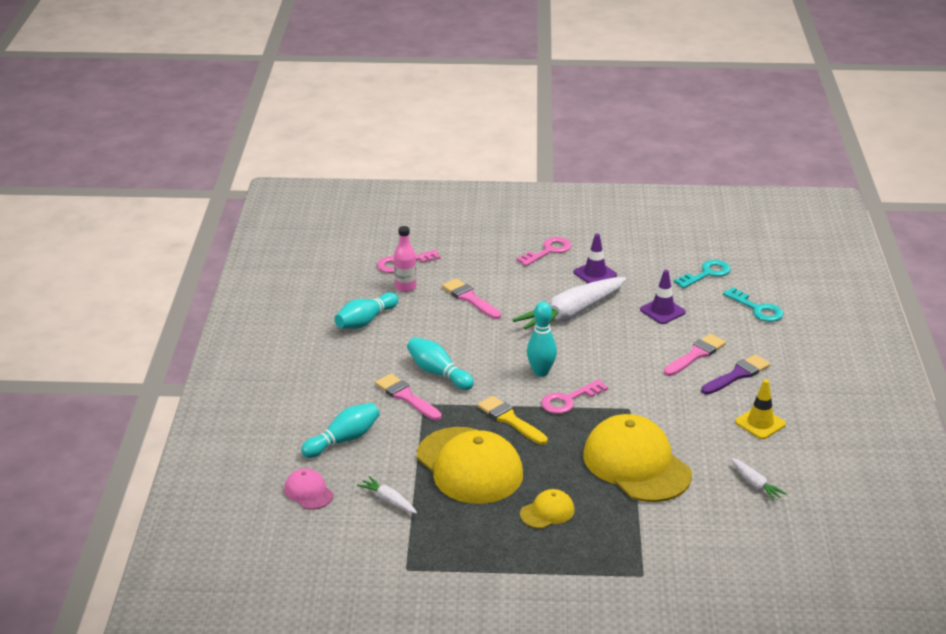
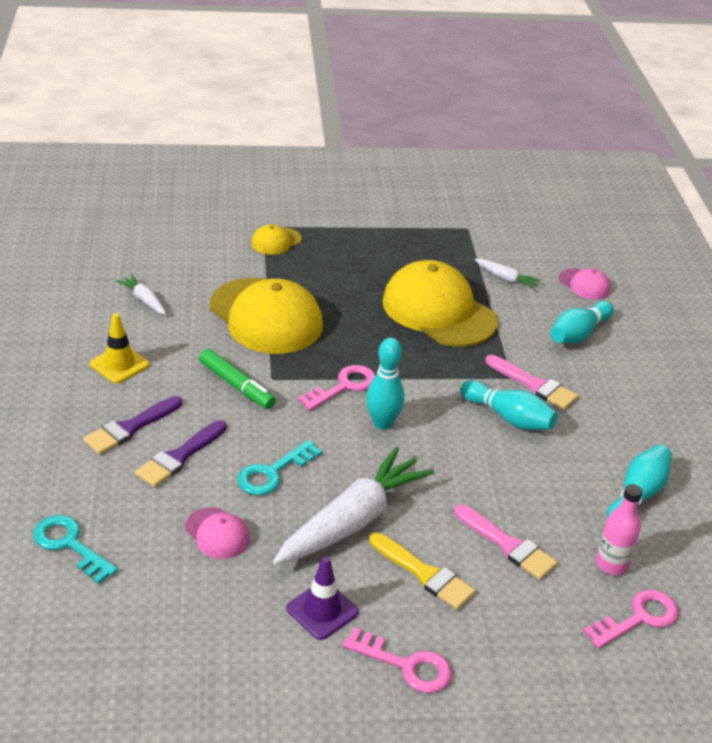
camera: 170 degrees right, 5 degrees up
(510, 420) = (407, 360): yellow brush -> yellow brush (424, 574)
(547, 512) = (353, 272): yellow cap -> yellow cap (276, 241)
(548, 251) = (406, 665): pink key -> pink key turned 105 degrees counterclockwise
(658, 403) = (236, 385): none -> green marker
(662, 311) = (217, 533): purple traffic cone -> pink cap
(696, 355) = (179, 456): pink brush -> purple brush
(706, 274) = (134, 621): turquoise key -> turquoise key (272, 473)

